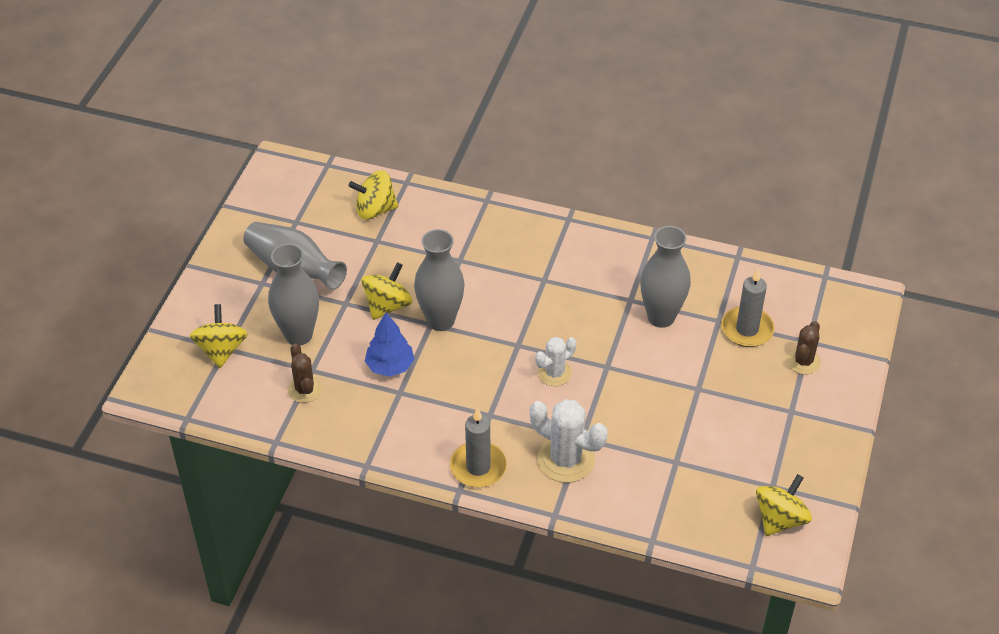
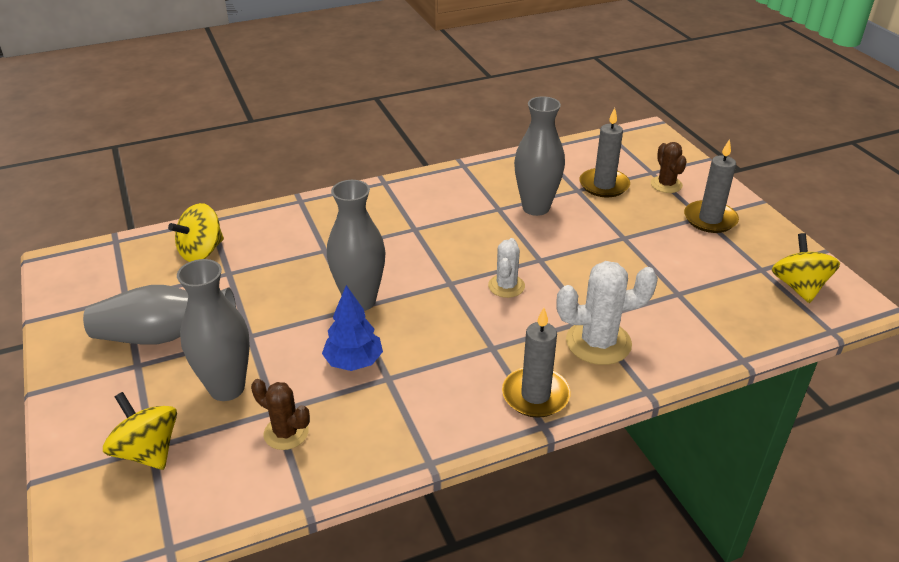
camera: 40 degrees left, 10 degrees down
(387, 305) = (295, 315): yellow spinning top -> none
(794, 417) = (710, 219): none -> grey candle

